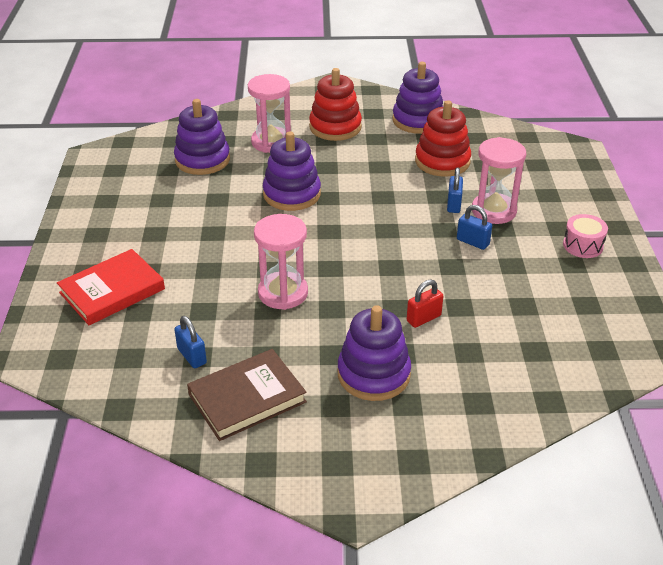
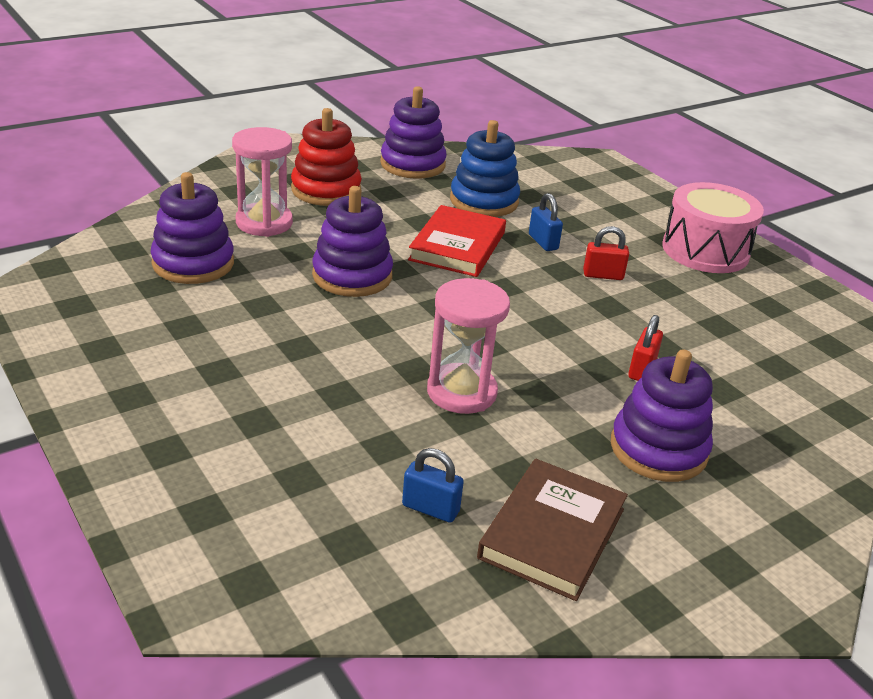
camera: 35 degrees left, 5 degrees down
(112, 291) = (233, 463): red book -> red book (457, 246)
(442, 161) = (484, 201): red stacking toy -> blue stacking toy
(472, 242) = (603, 275): blue padlock -> red padlock
(493, 211) = (589, 238): pink hourglass -> none
(583, 245) = (705, 250): pink drum -> pink drum, size x1.87

